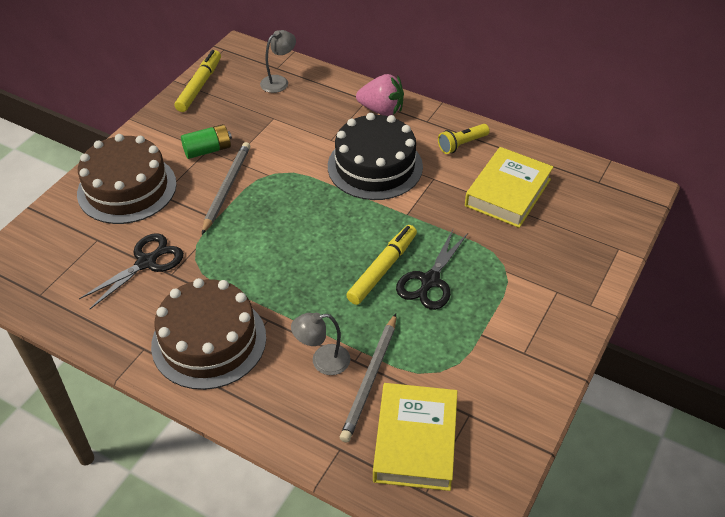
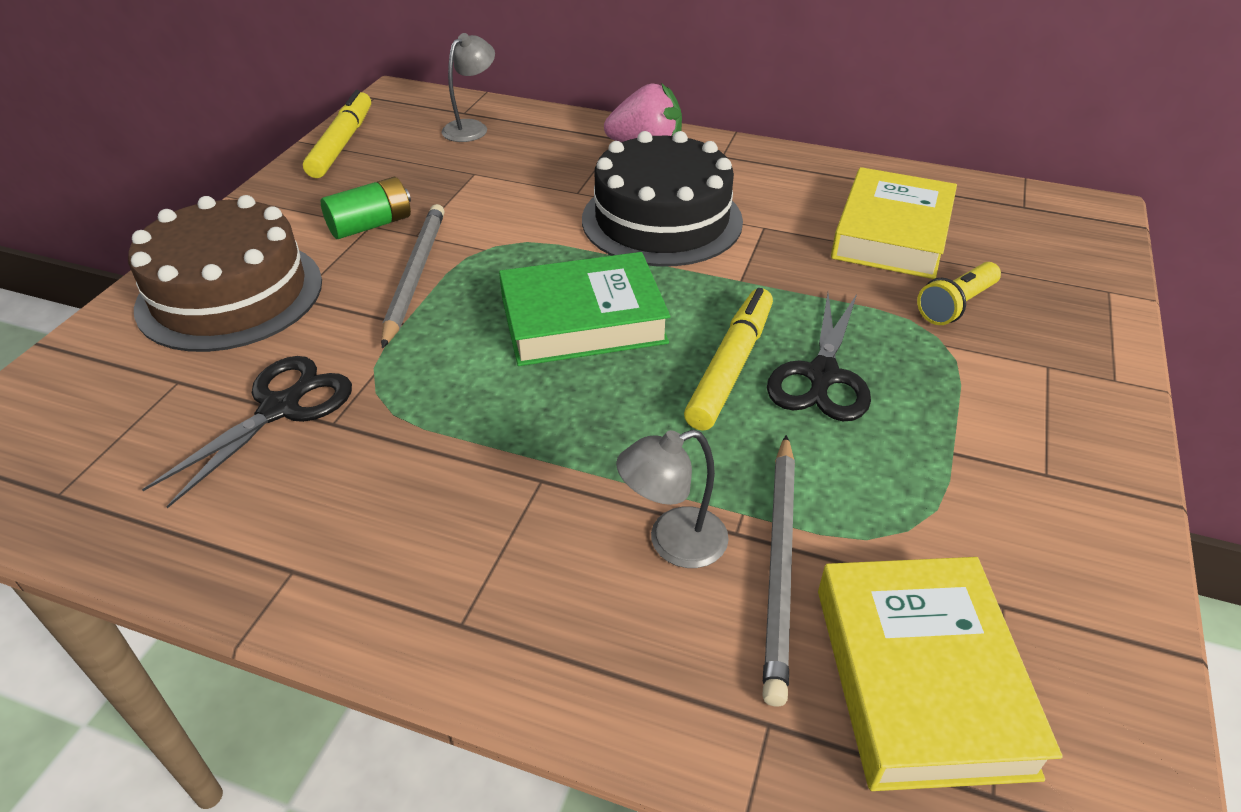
camera: 10 degrees left, 5 degrees down
(209, 341) = (430, 536): brown cake -> none
(311, 229) = (583, 320): none -> green book
(462, 144) = (789, 179): yellow flashlight -> yellow flashlight (956, 305)

